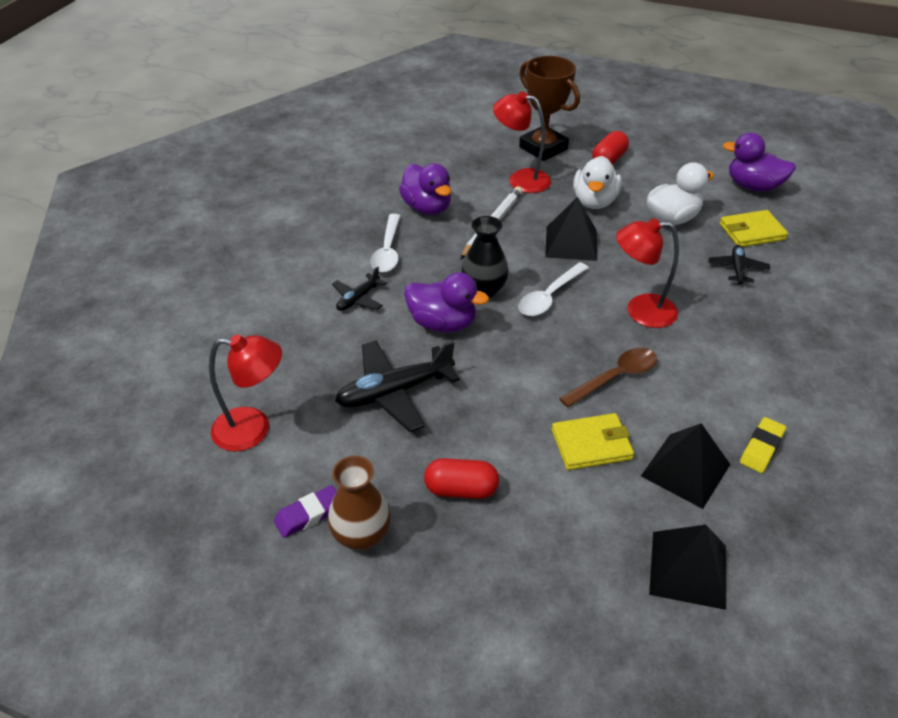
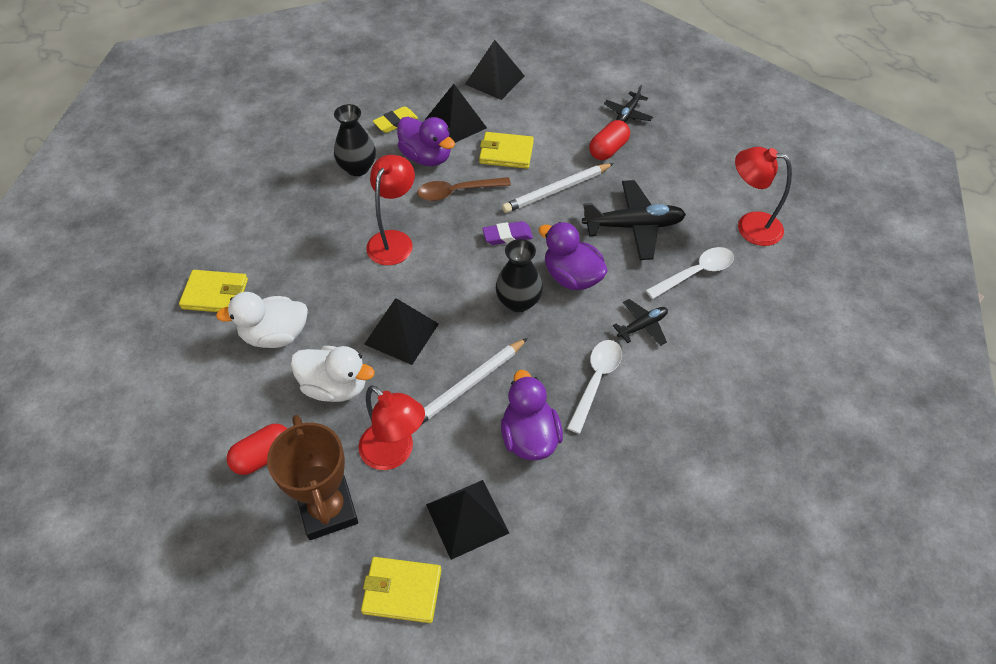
camera: 160 degrees left, 10 degrees up
(308, 514) = (713, 161): purple eraser -> purple eraser (507, 236)
(361, 535) = (681, 141): brown vase -> none
(449, 163) = (467, 518): none -> black pyramid
(461, 489) = (608, 149): red capsule -> red capsule turned 75 degrees counterclockwise
(471, 130) = (402, 591): none -> yellow wallet
(502, 411) = (556, 190): none -> white pencil
(549, 296) = (462, 277): white spoon -> white spoon (695, 273)
(594, 201) = (335, 386): white duck -> white duck turned 75 degrees clockwise
(640, 311) = (394, 240): red lamp -> red lamp turned 90 degrees counterclockwise
(737, 269) = (273, 257): black plane -> black plane (628, 114)
(747, 374) = (357, 168): none -> black vase
(753, 186) = (146, 355): purple duck -> purple duck (426, 157)

